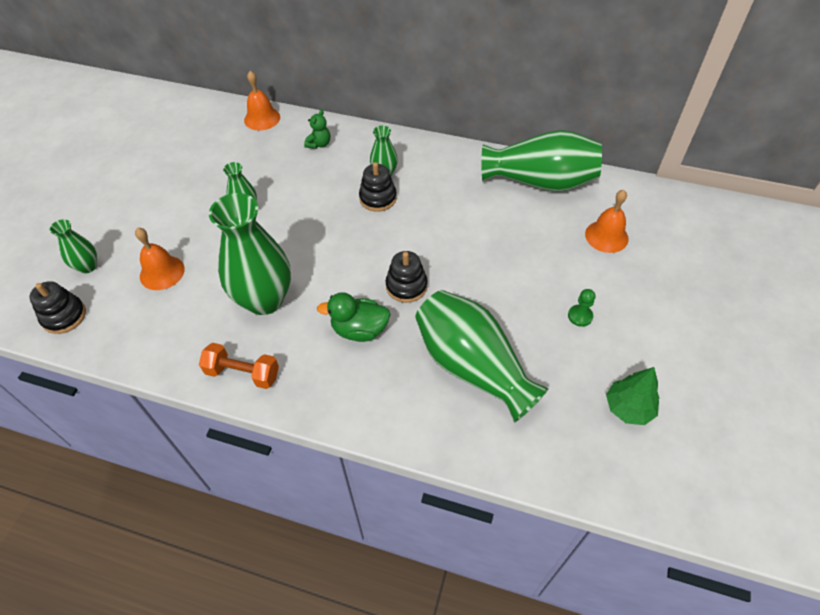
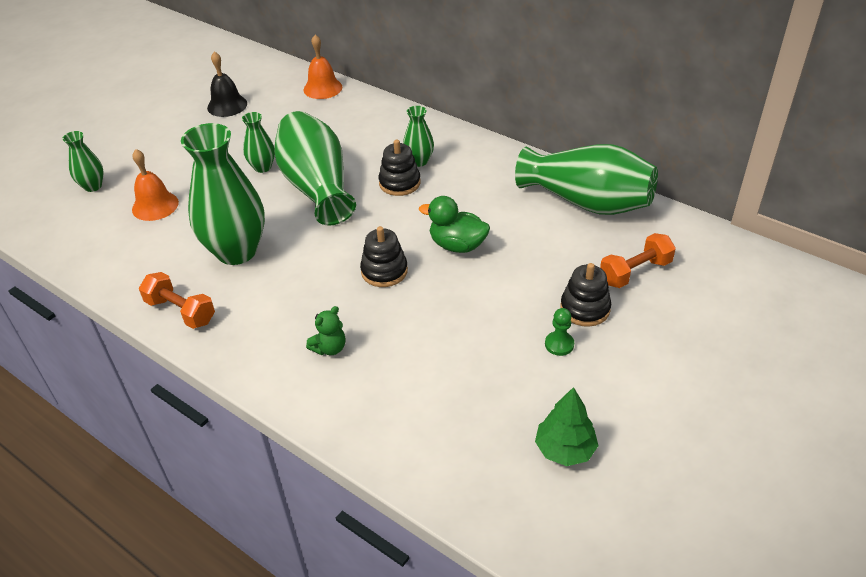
camera: 20 degrees right, 10 degrees down
(64, 316) = (50, 223): black stacking toy -> black stacking toy (585, 309)
(179, 153) = (227, 105): none -> black bell
(319, 144) = (367, 122): green teddy bear -> green teddy bear (329, 348)
(359, 330) = (314, 300): green duck -> green duck (457, 245)
(472, 366) = (412, 363): green vase -> green vase (317, 187)
(606, 236) = (635, 272): orange bell -> orange dumbbell

